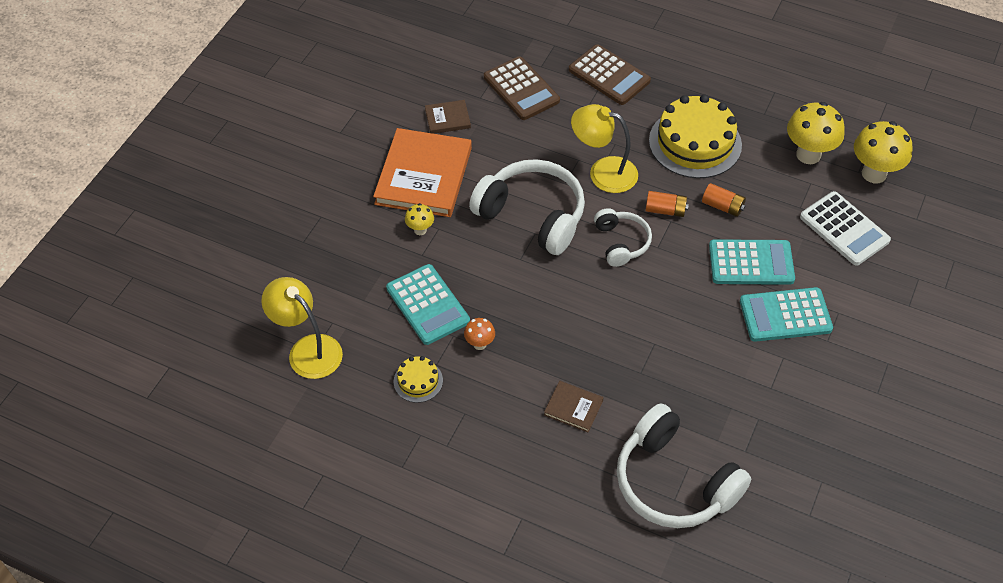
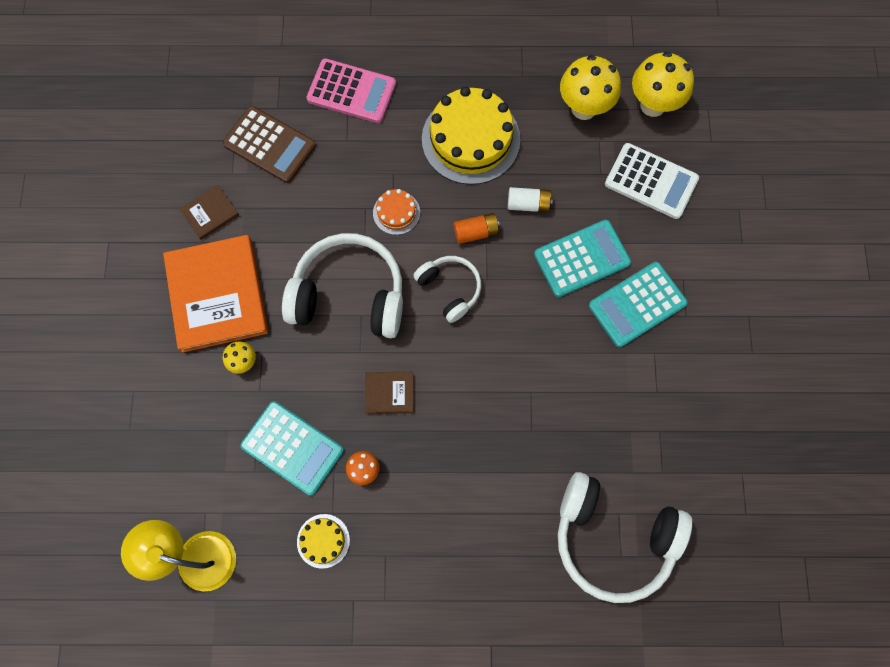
camera: 25 degrees left, 20 degrees up
(573, 407) = (486, 500): brown book -> brown book (389, 393)
(603, 172) = (396, 212): yellow lamp -> orange cake
(609, 75) = (351, 92): brown calculator -> pink calculator
(722, 206) = (528, 204): orange battery -> white battery

